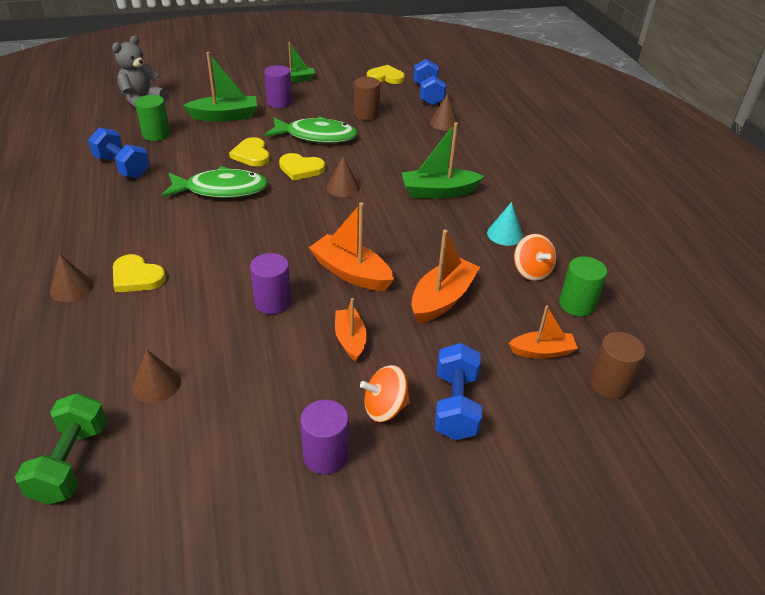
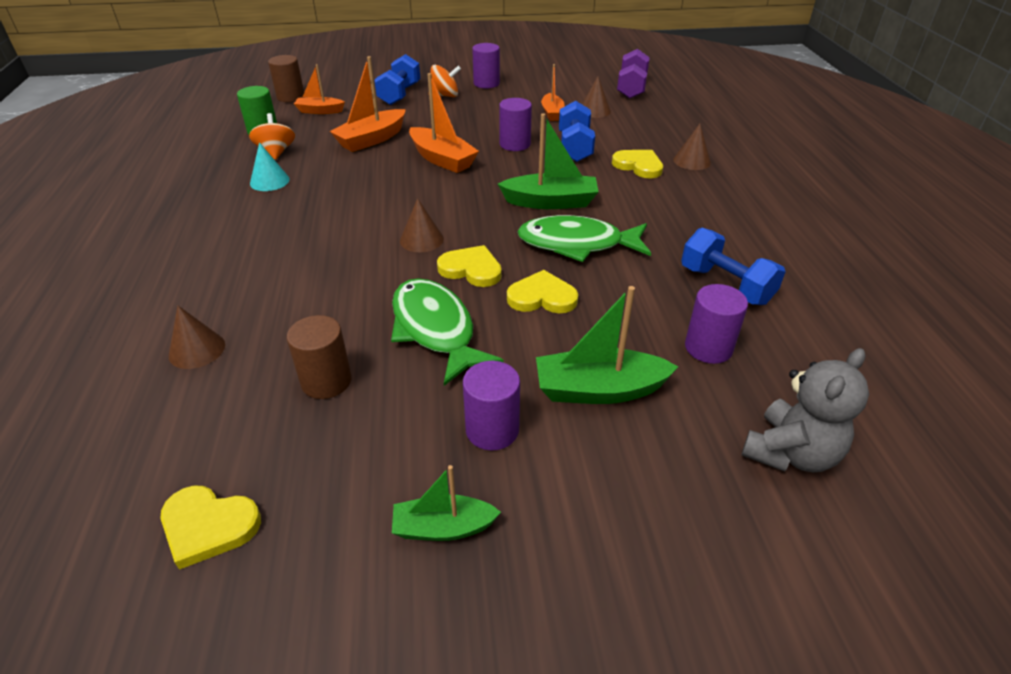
camera: 170 degrees left, 0 degrees up
(71, 462) = (631, 88): green dumbbell -> purple dumbbell
(156, 134) = (708, 348): green cylinder -> purple cylinder
(251, 155) = (542, 297): yellow heart -> yellow heart turned 75 degrees counterclockwise
(316, 136) = (435, 329): green fish -> green fish turned 45 degrees clockwise
(350, 340) = (457, 122): orange boat -> orange boat (552, 113)
(428, 94) = (158, 441): blue dumbbell -> blue dumbbell (574, 147)
(438, 192) = (304, 228): green boat -> green boat (550, 202)

